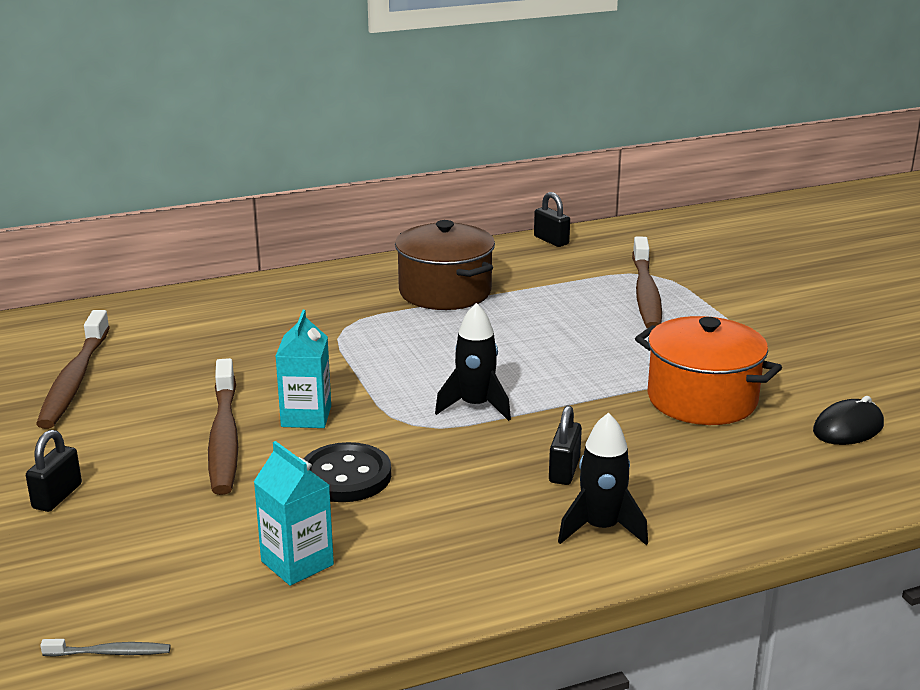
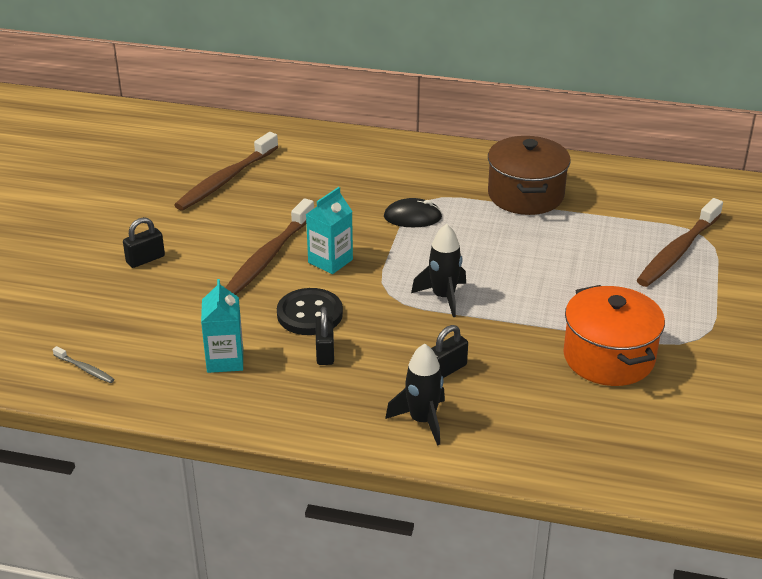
camera: 35 degrees right, 10 degrees up
(551, 240) = (659, 176): black padlock -> black padlock (325, 352)
(848, 428) = (691, 427): black mouse -> black mouse (412, 217)

